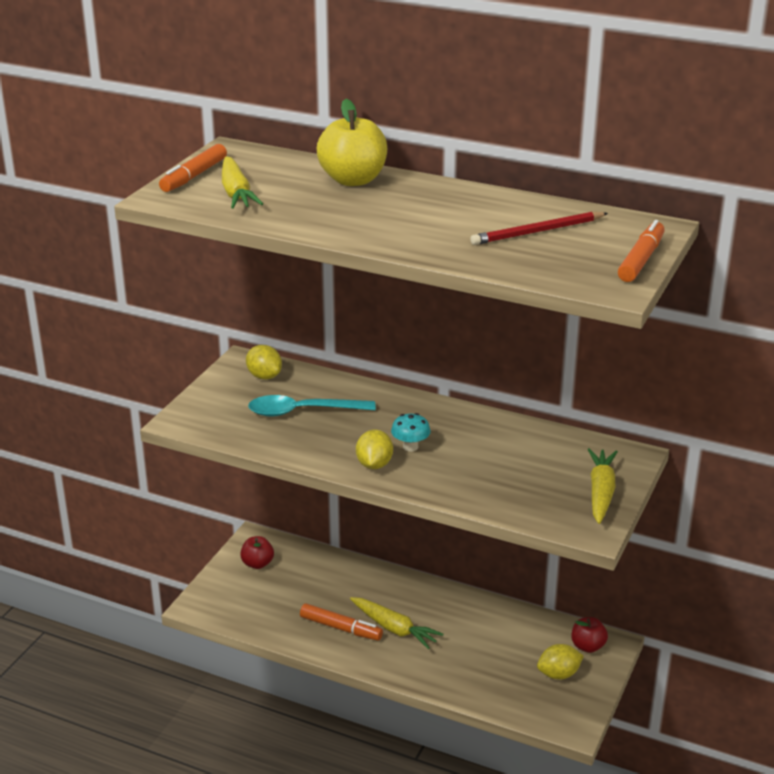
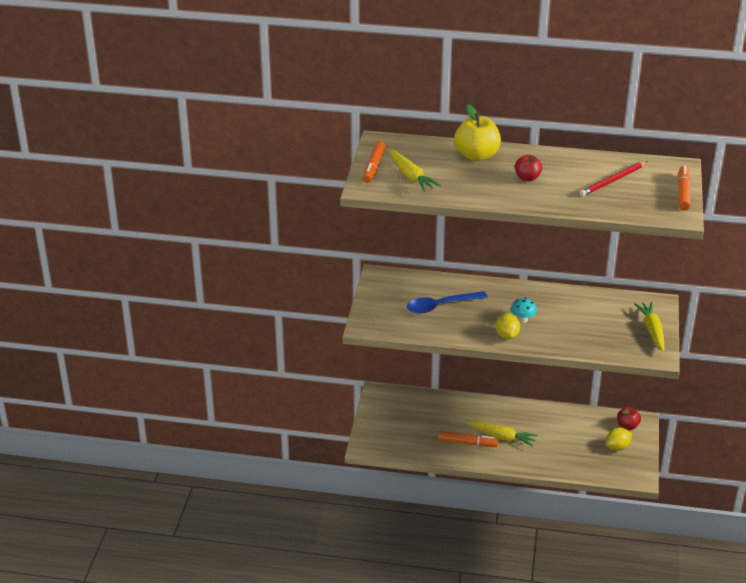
camera: 15 degrees left, 5 degrees up
(257, 563) = (390, 410): red apple -> red apple (527, 178)
(264, 376) = (400, 284): yellow lemon -> none
(302, 411) = (440, 306): turquoise spoon -> blue spoon

